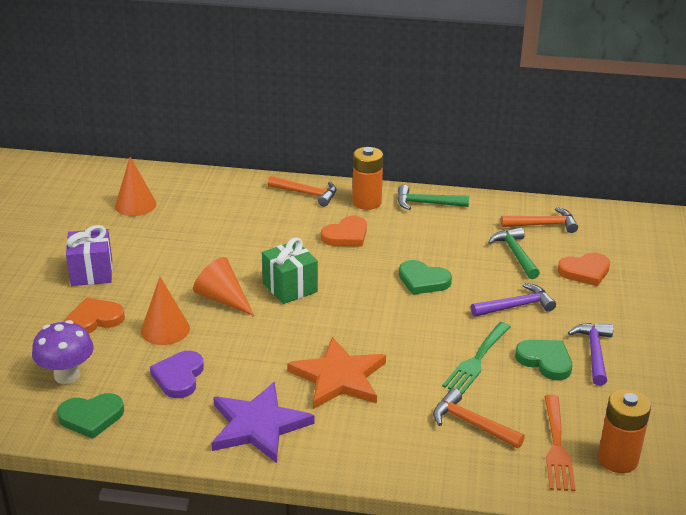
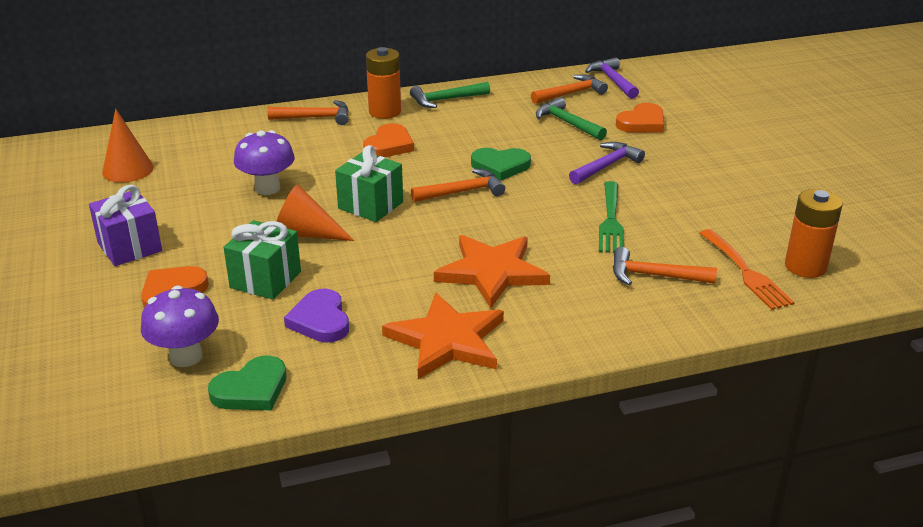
camera: 25 degrees left, 0 degrees up
(165, 329) = (265, 279): orange cone -> green gift
(223, 249) = (267, 188): none -> purple mushroom
(258, 425) = (447, 340): purple star -> orange star
(372, 296) = (462, 192): none -> orange hammer
(545, 361) = (672, 204): green heart -> none
(594, 353) = (708, 186): purple hammer -> purple hammer (612, 81)

